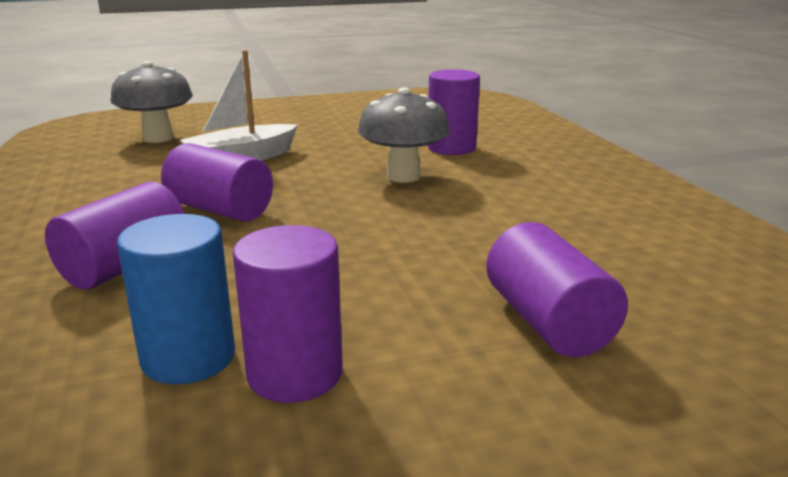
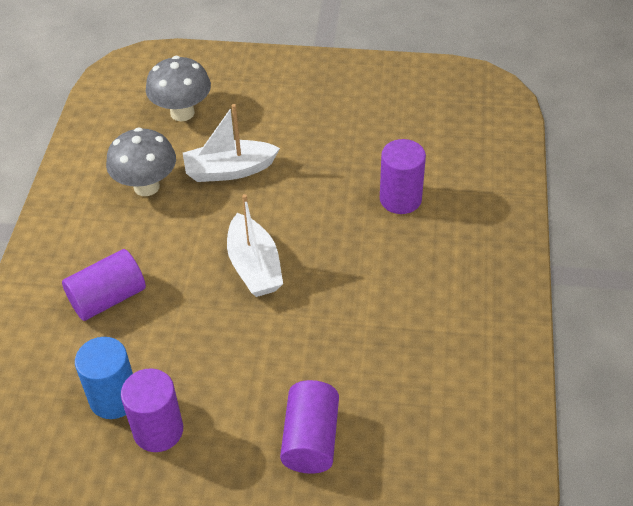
camera: 25 degrees right, 25 degrees up
(220, 210) = (185, 247): purple cylinder -> none
(326, 208) = (254, 266): none -> white boat
(403, 176) = (333, 236): grey mushroom -> grey mushroom (146, 186)

